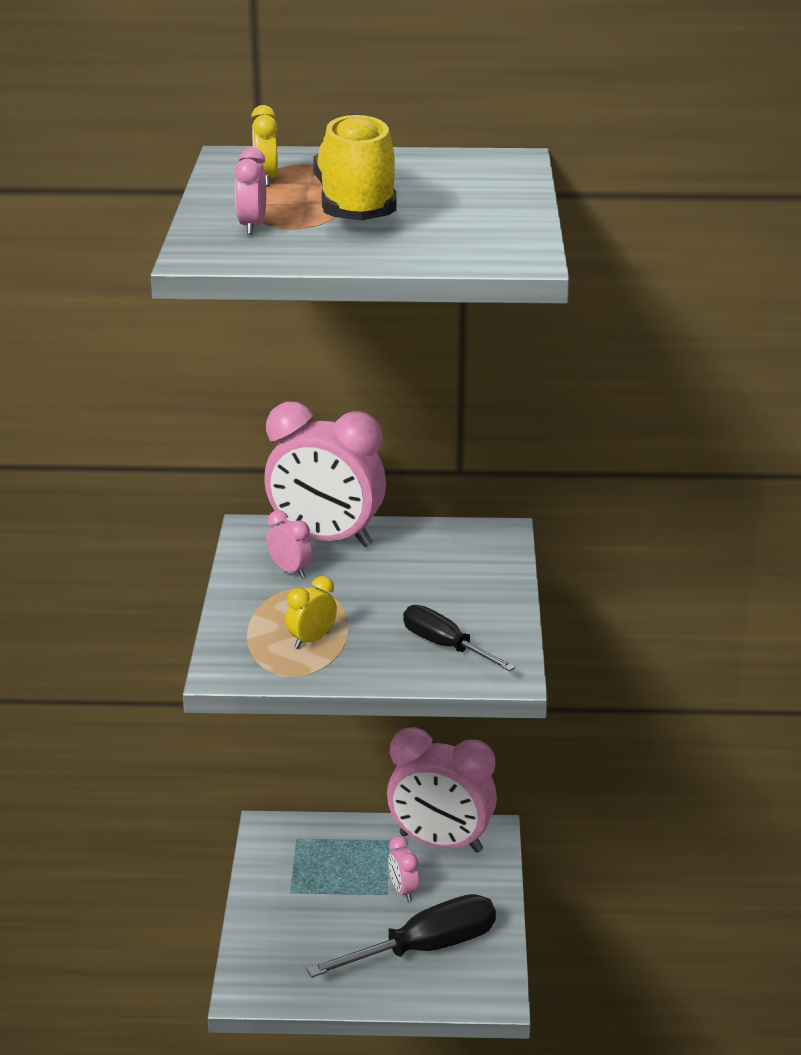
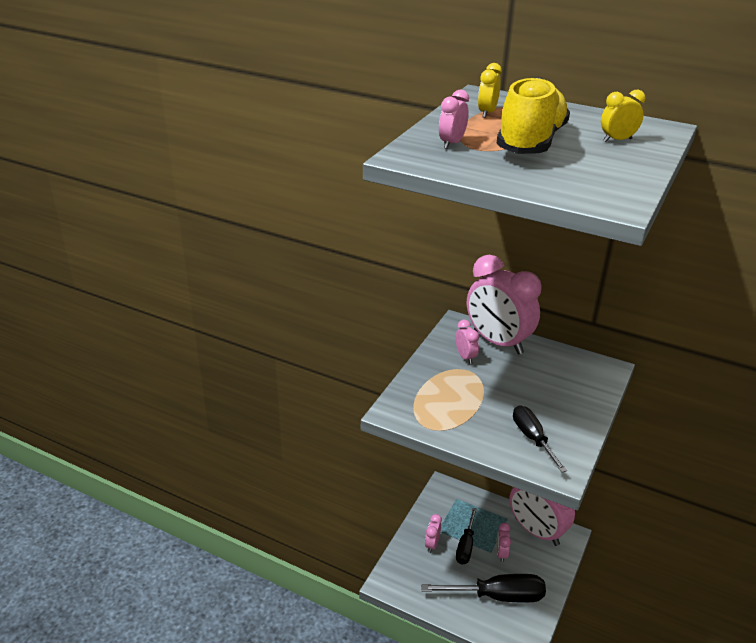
camera: 25 degrees right, 5 degrees up
(291, 914) = (432, 544): none -> pink clock
(311, 640) = (453, 408): yellow clock -> yellow clock (617, 140)
(344, 898) = (466, 546): none -> black screwdriver

